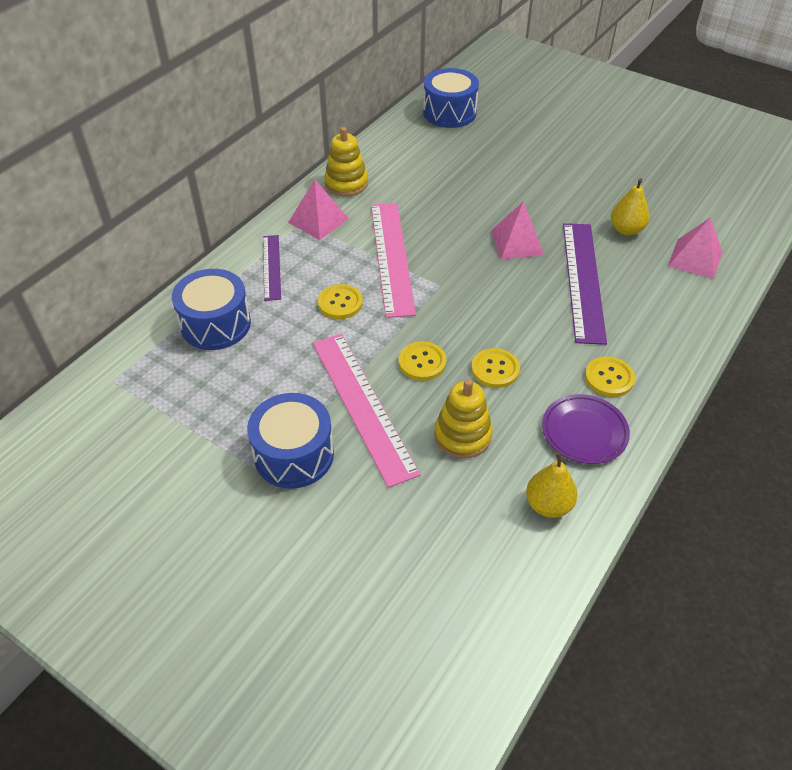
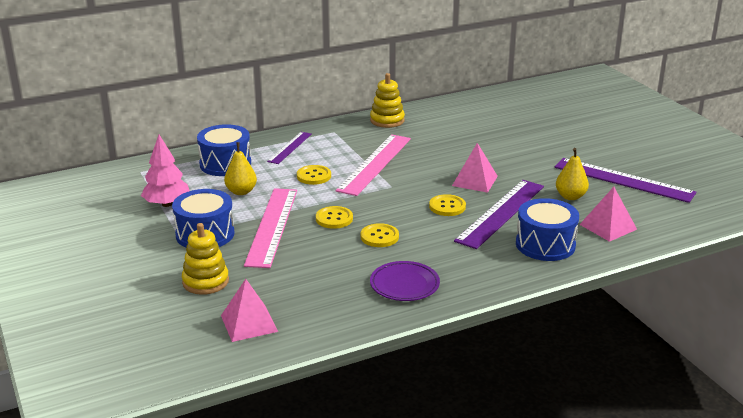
camera: 30 degrees right, 20 degrees down
(200, 424) = (167, 204): none -> pink tree
(318, 220) = (346, 133): pink pyramid -> pink pyramid (249, 323)
(449, 113) = (508, 102): blue drum -> blue drum (545, 245)
(462, 435) = (319, 259): yellow stacking toy -> yellow stacking toy (205, 281)
(548, 505) = (336, 309): yellow pear -> yellow pear (241, 191)
(609, 378) = (456, 265): yellow button -> yellow button (447, 206)
(652, 187) = (623, 180): none -> purple ruler

